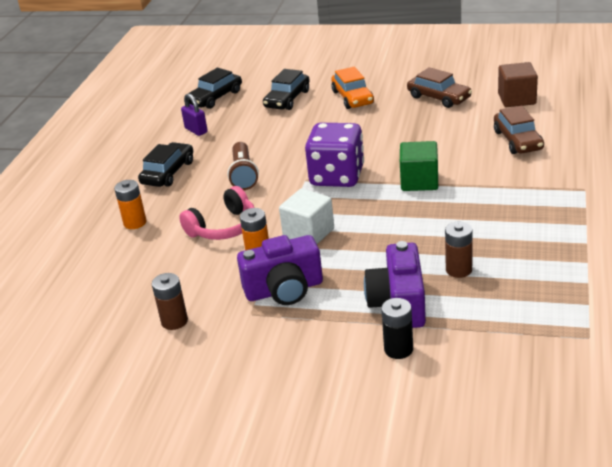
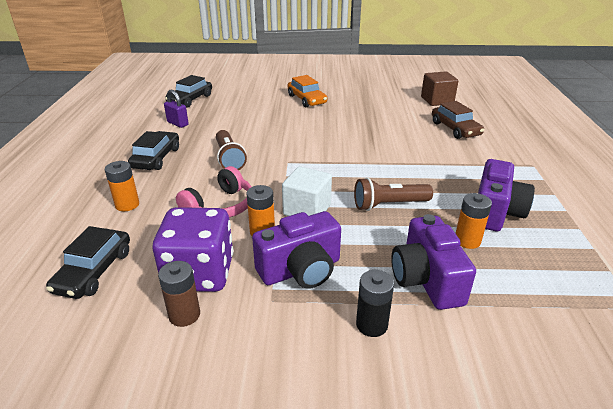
camera: 15 degrees left, 0 degrees up
(287, 99) = (252, 100): black car -> black car (94, 271)
(337, 176) = (316, 158): purple dice -> purple dice (199, 273)
(395, 231) = (389, 205): none -> brown flashlight
(398, 349) = (451, 335): black battery -> black battery (371, 325)
(419, 181) = (390, 161): green cube -> none
(439, 97) = (376, 99): brown car -> none
(459, 270) = (467, 240): brown battery -> orange battery
(506, 242) = (495, 212): none -> purple camera

